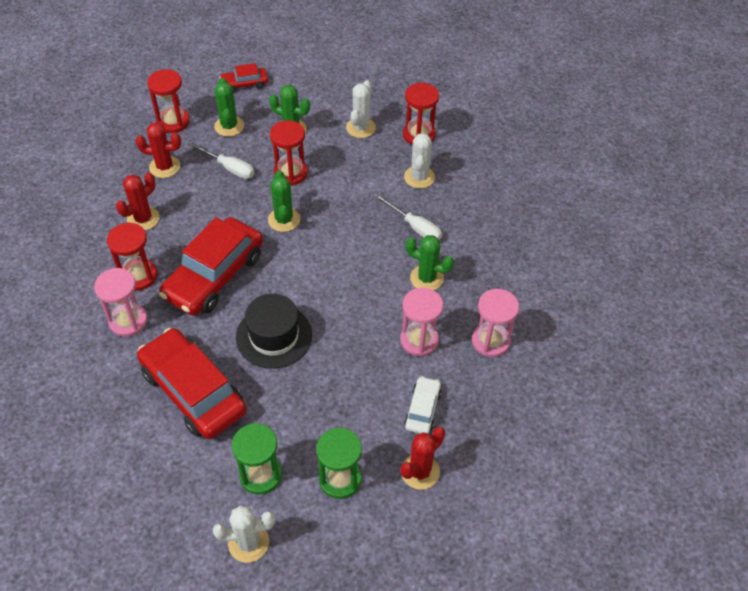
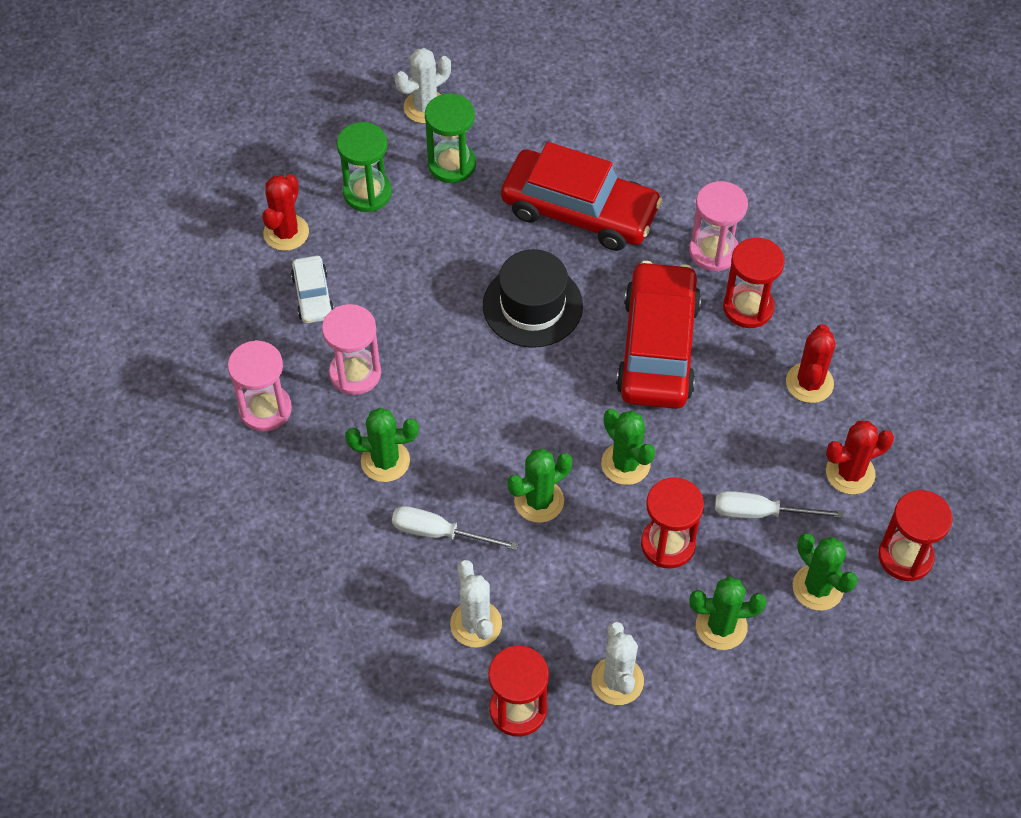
camera: 155 degrees right, 5 degrees up
(244, 84) = (860, 686): red car -> none
(347, 221) = (539, 501): none -> green cactus

